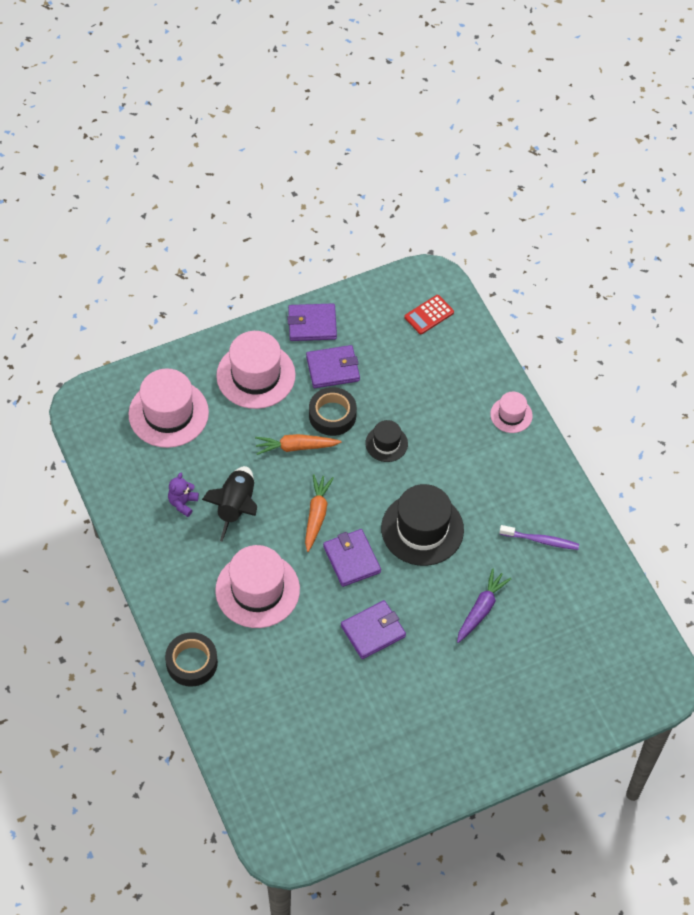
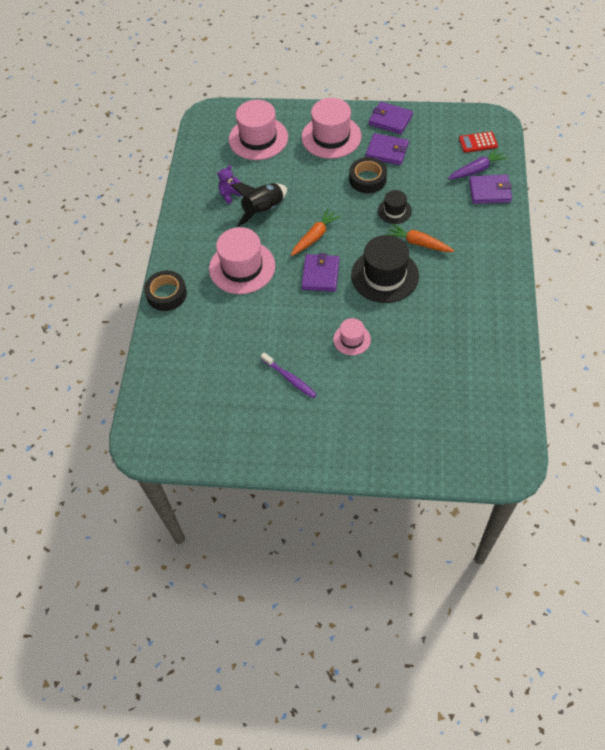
camera: 35 degrees right, 0 degrees up
(296, 447) = (329, 189): orange carrot -> orange carrot (418, 243)
(373, 631) = (304, 328): purple wallet -> purple wallet (489, 191)
(481, 609) = (394, 347): purple carrot -> purple carrot (476, 170)
(511, 415) = (500, 227): pink hat -> pink hat (352, 339)
(541, 540) = (470, 319): purple toothbrush -> purple toothbrush (290, 378)

